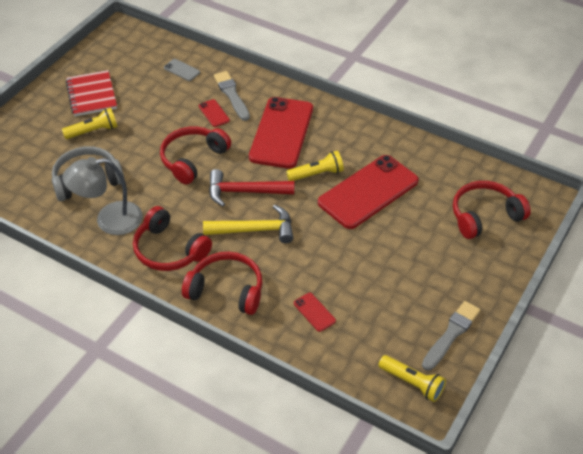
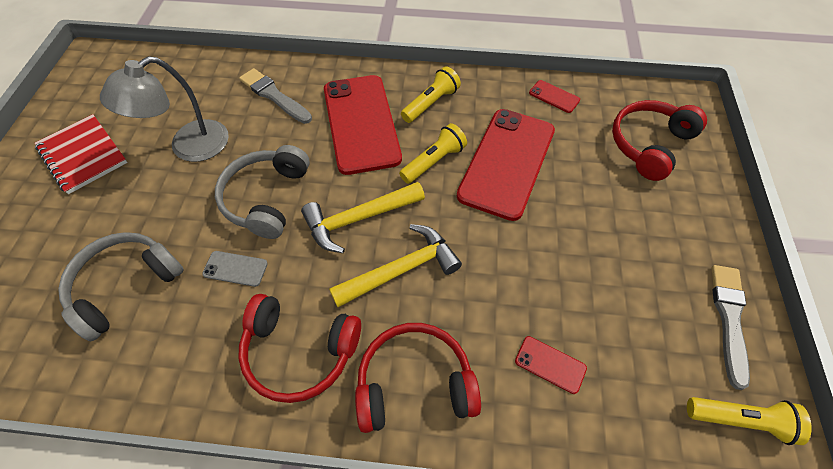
camera: 25 degrees left, 10 degrees up
(93, 131) = (105, 207): yellow flashlight -> yellow flashlight (431, 103)
(109, 220) = (186, 339): grey lamp -> grey lamp (189, 147)
(182, 70) = (195, 84): grey phone -> grey phone (235, 268)
(193, 159) = (266, 198): red headphones -> grey headphones
(214, 113) = (263, 126): red phone -> red phone (554, 96)
(244, 192) = (358, 219): red hammer -> yellow hammer

